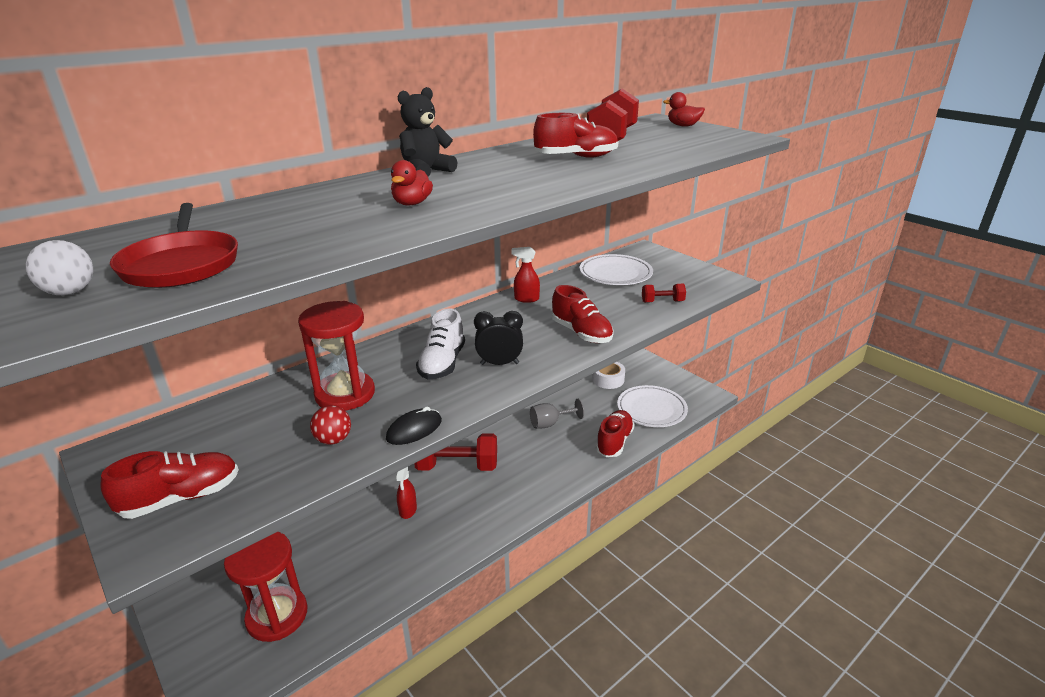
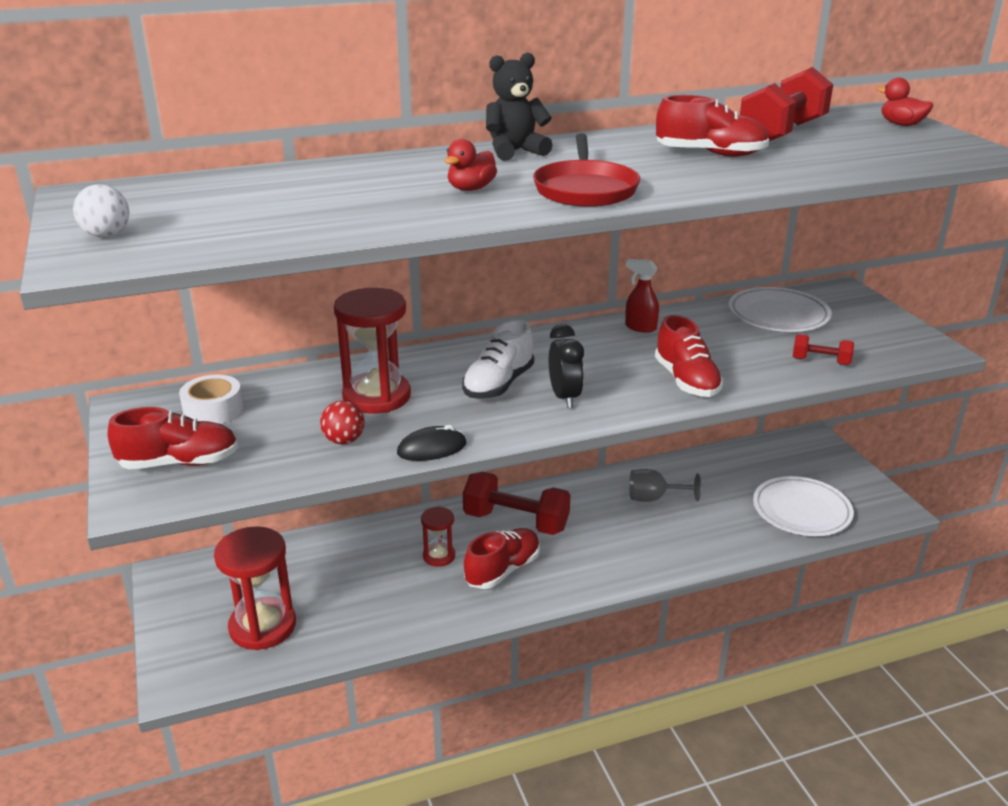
camera: 20 degrees right, 0 degrees up
(181, 264) = (210, 223): red pan -> red pan (585, 189)
(408, 510) = (439, 556): red spray bottle -> red hourglass
(499, 364) = (564, 397): black clock -> black clock turned 60 degrees clockwise
(608, 379) = (759, 460): white tape -> white tape (213, 410)
(614, 442) = (729, 539): red shoe -> red shoe (503, 570)

